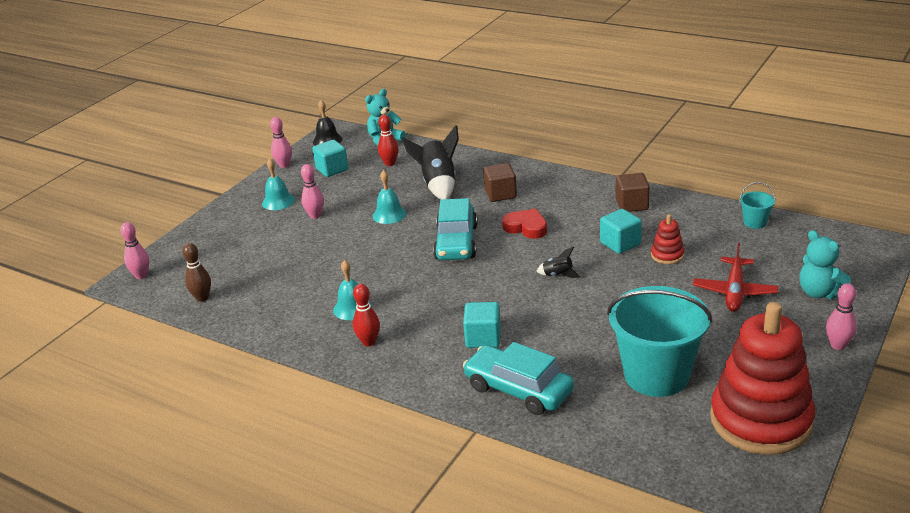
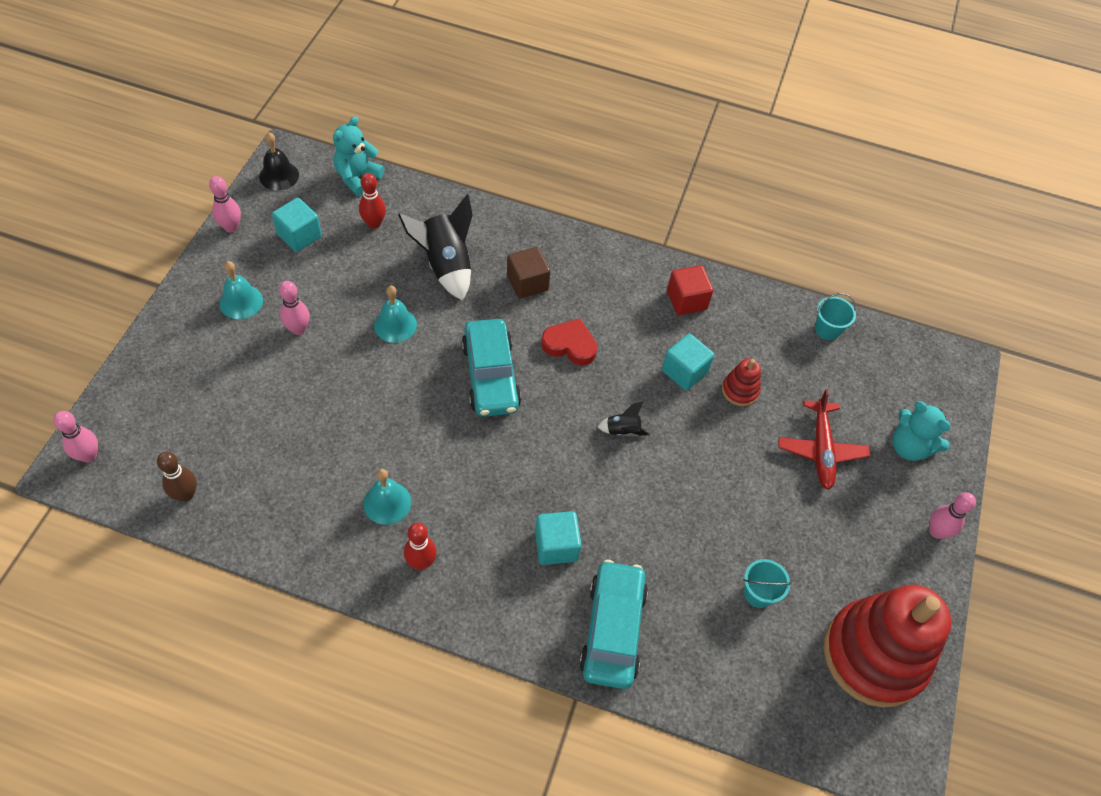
camera: 20 degrees left, 25 degrees up
(518, 389) = (612, 629): turquoise car -> turquoise car turned 75 degrees clockwise
(632, 205) = (686, 300): brown cube -> red cube
(656, 375) = (758, 593): turquoise bucket -> turquoise bucket, size x0.42

